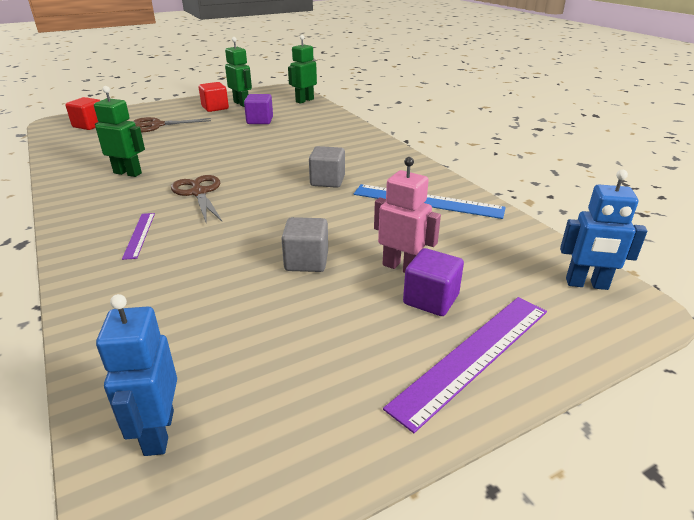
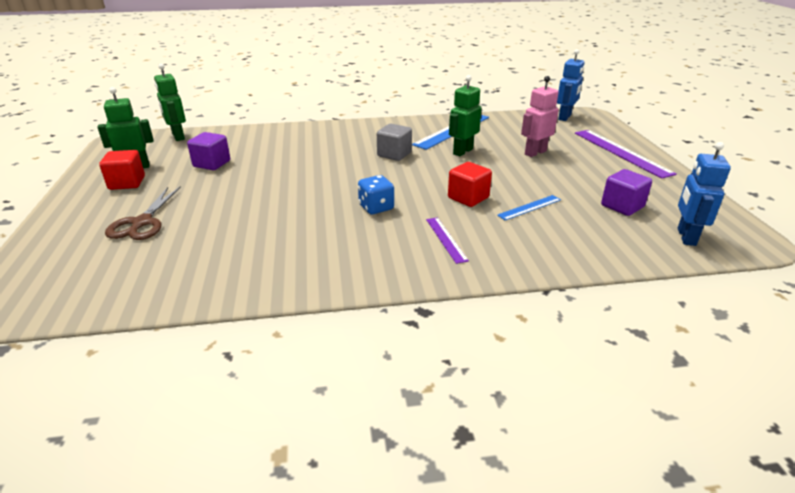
camera: 70 degrees left, 0 degrees up
(89, 125) = (65, 275): red cube -> red cube (468, 198)
(128, 173) = (290, 244): green robot -> green robot (462, 151)
(139, 235) = (446, 239): purple ruler -> purple ruler turned 60 degrees clockwise
(158, 432) = (685, 237): blue robot -> blue robot turned 90 degrees clockwise
(199, 193) = (376, 207): brown scissors -> blue dice
(223, 277) = (529, 207): none -> blue ruler
(306, 261) = (518, 178): grey cube -> none
(431, 299) = (571, 152): purple cube -> purple cube (622, 206)

